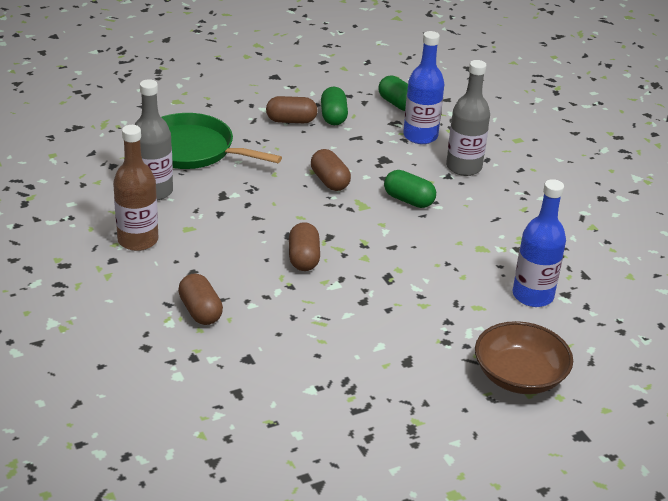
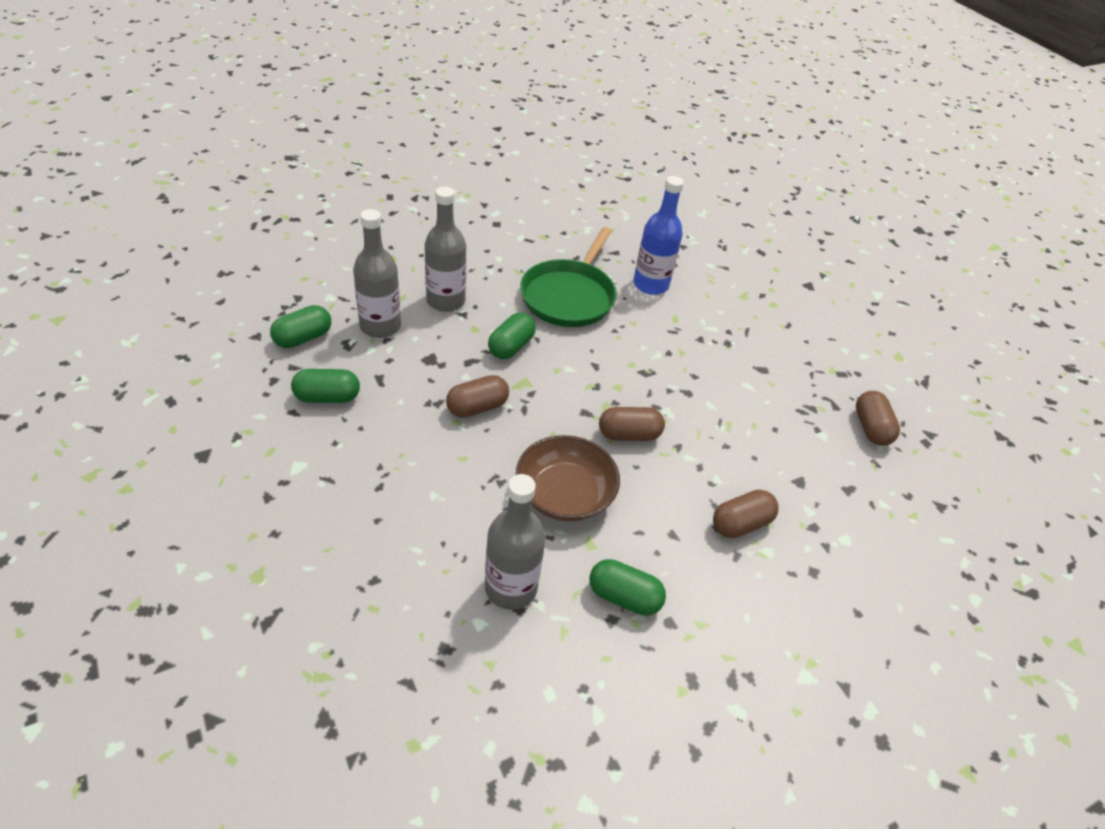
camera: 95 degrees left, 10 degrees up
(138, 240) = (624, 597): brown bottle -> green capsule
(192, 150) = (403, 547): green pan -> green pan (569, 296)
(291, 121) = (333, 439): brown capsule -> brown capsule (871, 428)
(420, 136) = (380, 326): blue bottle -> grey bottle
(519, 376) = (756, 306): brown bowl -> brown bowl (564, 494)

